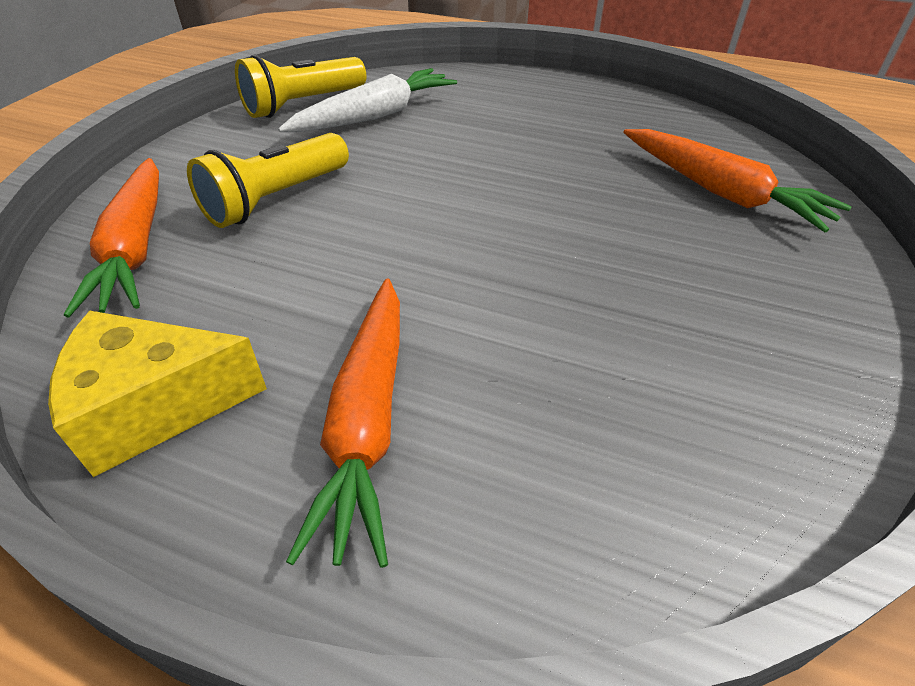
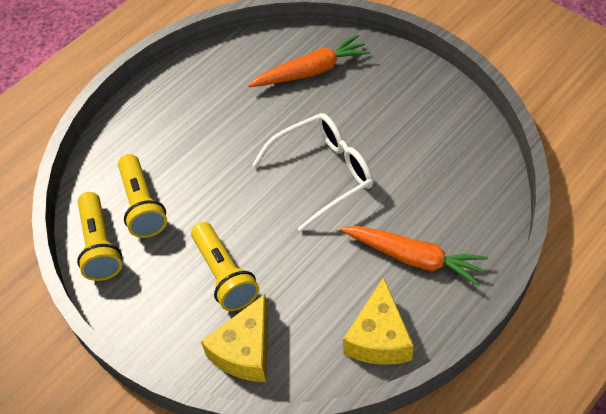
camera: 65 degrees left, 10 degrees up
(135, 248) = (245, 351): orange carrot -> yellow cheese
(375, 116) = (142, 205): white carrot -> yellow flashlight
(514, 250) = (323, 174): none -> white glasses

